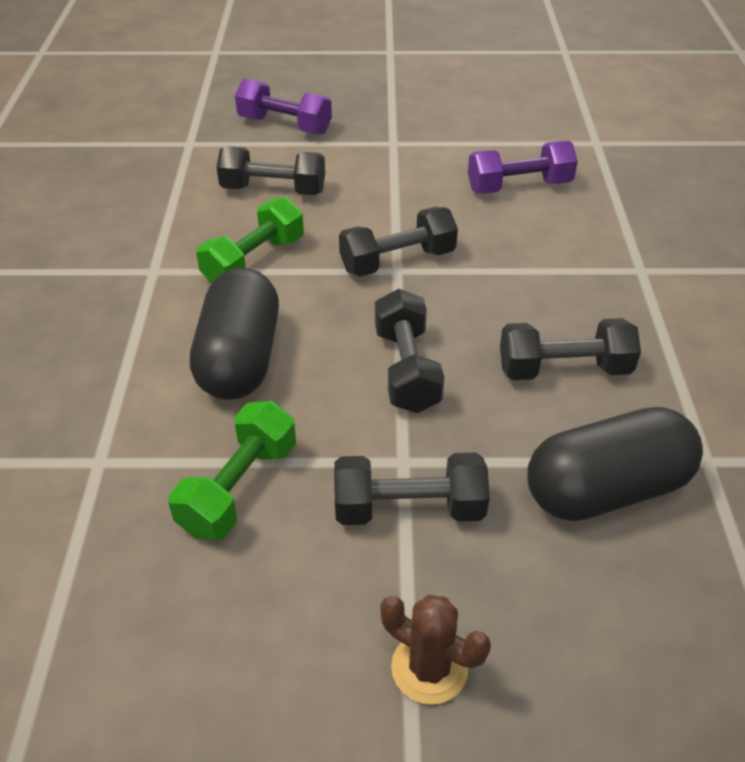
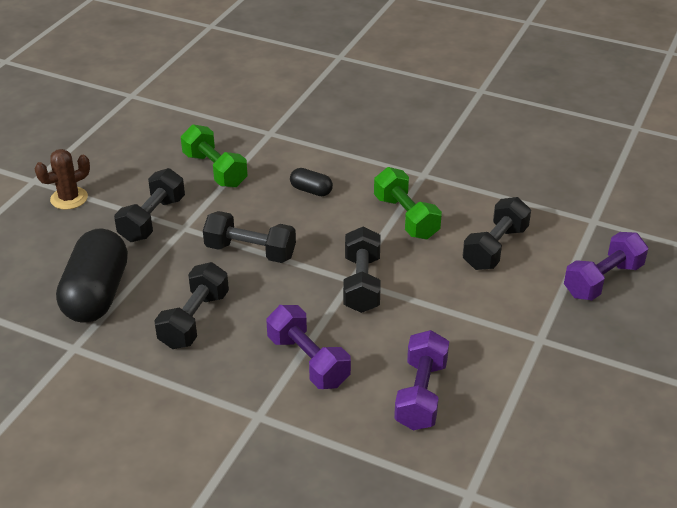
camera: 115 degrees right, 5 degrees down
(240, 359) = (311, 190): black capsule -> black capsule, size x0.46
(543, 262) = (308, 361): none -> purple dumbbell

